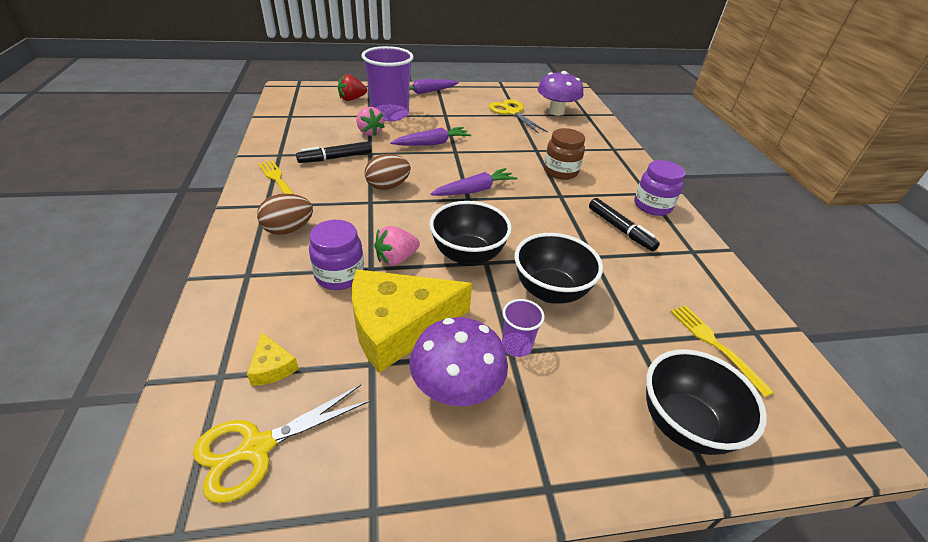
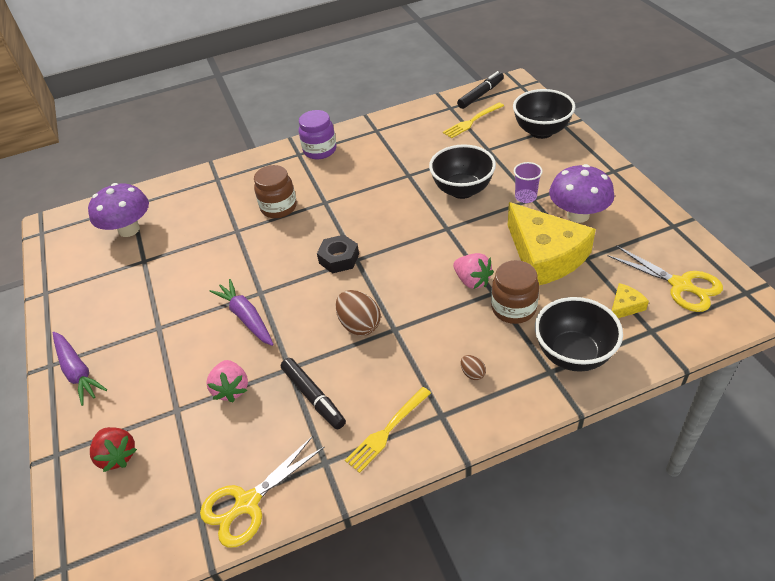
camera: 95 degrees left, 5 degrees up
(288, 229) = (472, 373): brown egg -> brown egg, size x0.51
(339, 275) = (513, 308): purple jar -> brown jar
(370, 132) = (231, 389): pink strawberry -> pink strawberry turned 120 degrees clockwise
(390, 114) = (168, 387): purple cup -> none
(467, 255) = (444, 240): black bowl -> black bowl (573, 354)
(474, 190) = (339, 258): purple carrot -> black nut
(512, 112) = (138, 266): yellow scissors -> yellow scissors (247, 503)
(620, 229) = (364, 164): black marker -> black marker (481, 95)

